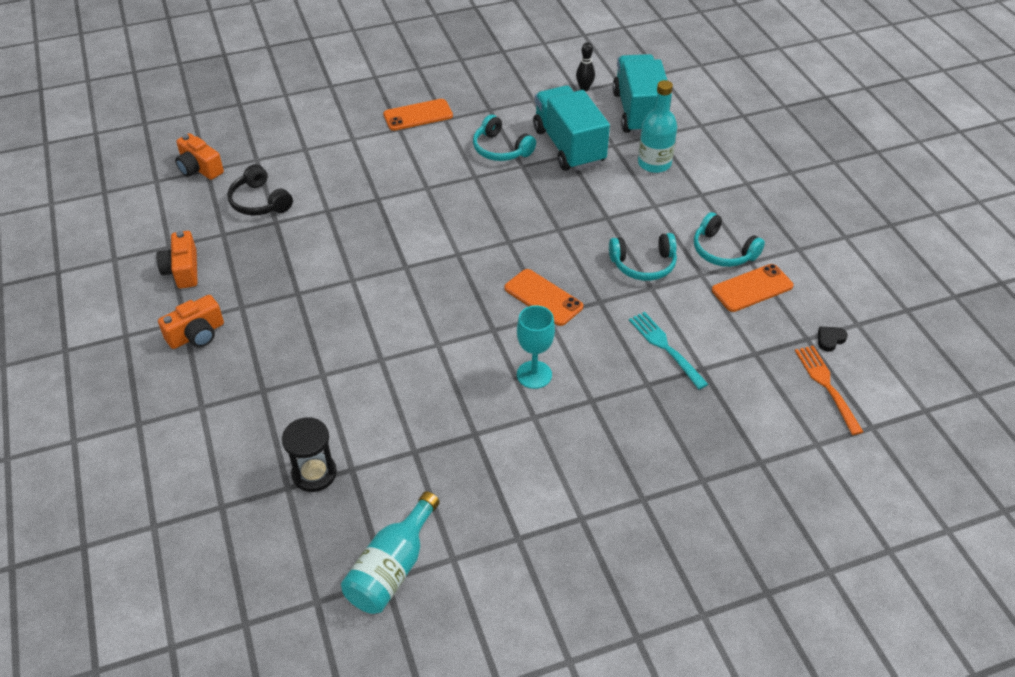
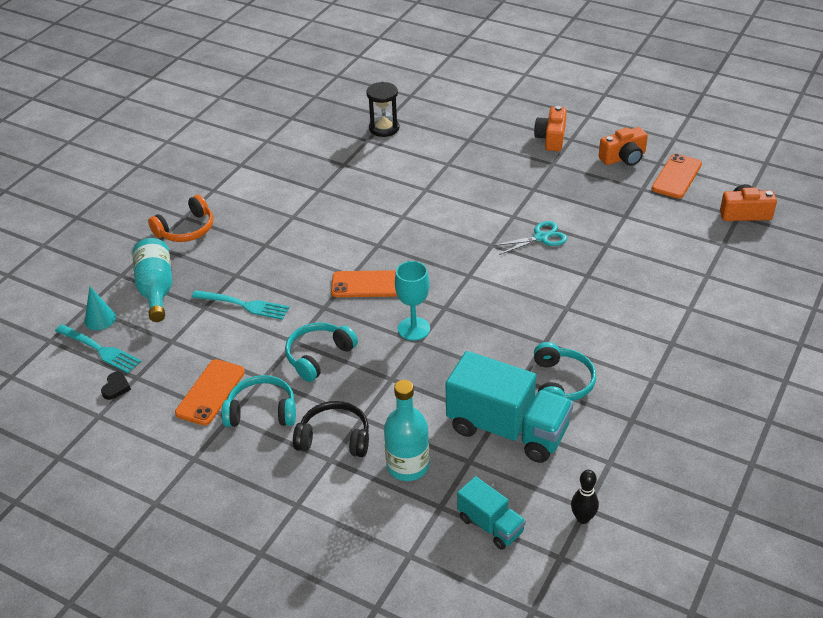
camera: 140 degrees right, 5 degrees down
(183, 270) = (623, 158): orange camera -> orange camera turned 120 degrees clockwise
(260, 202) = (660, 220): black headphones -> black headphones (334, 438)
(361, 247) = (541, 237): none -> turquoise scissors
(392, 568) = (293, 122): turquoise bottle -> turquoise bottle (156, 289)
(418, 115) = (680, 367): orange phone -> orange phone (677, 176)
(501, 149) = (561, 383): turquoise headphones -> turquoise headphones turned 90 degrees clockwise
(534, 375) = (318, 236): turquoise goblet -> turquoise goblet (414, 329)
(639, 112) = (490, 525): turquoise truck -> turquoise truck, size x0.53
(653, 477) = (186, 229): none -> orange headphones
(810, 420) = (100, 319): none -> turquoise cone
(827, 386) = (99, 349): orange fork -> turquoise fork

